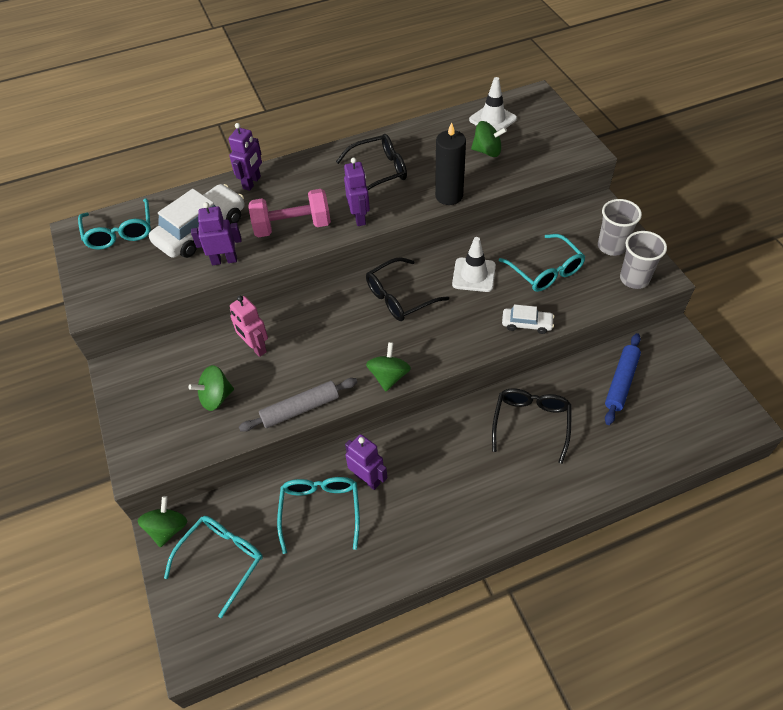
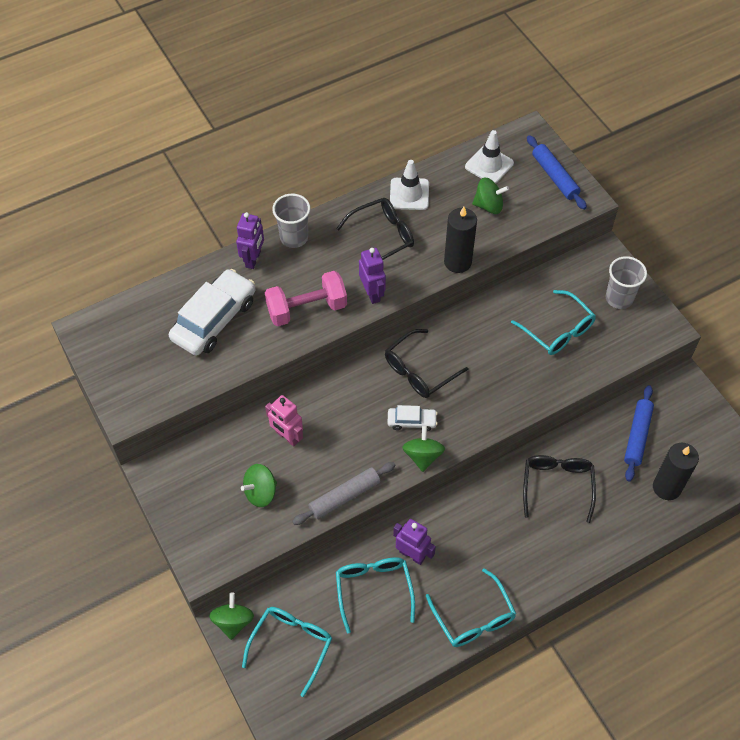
camera: 10 degrees left, 5 degrees up
(120, 232) = (130, 328): turquoise glasses -> turquoise glasses (473, 617)
(224, 260) = (246, 352): purple robot -> none
(474, 275) = (488, 340): white traffic cone -> white traffic cone (409, 194)
(527, 324) = (546, 390): white car -> white car (412, 421)
(555, 131) = (555, 176): none -> blue rolling pin
(634, 279) = (643, 333): grey cup -> grey cup (294, 237)
(649, 435) = (666, 487): none -> black candle

